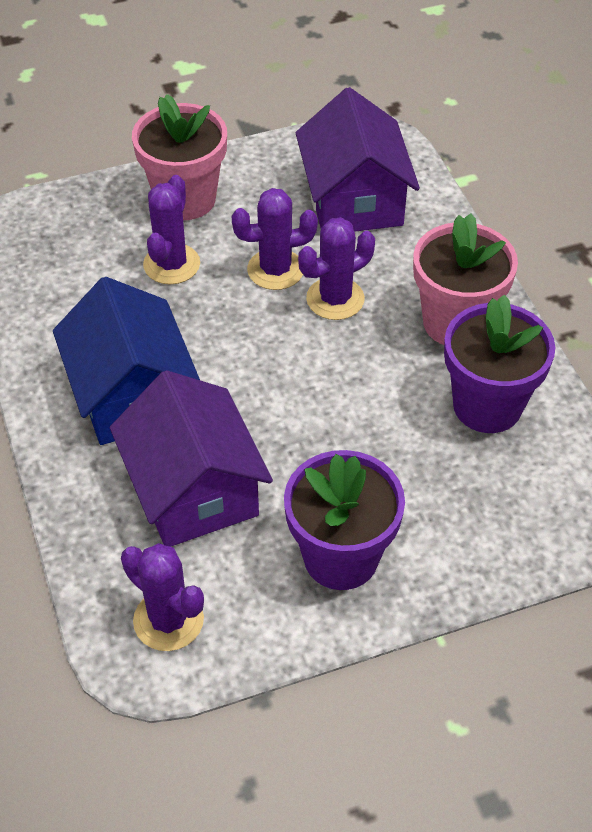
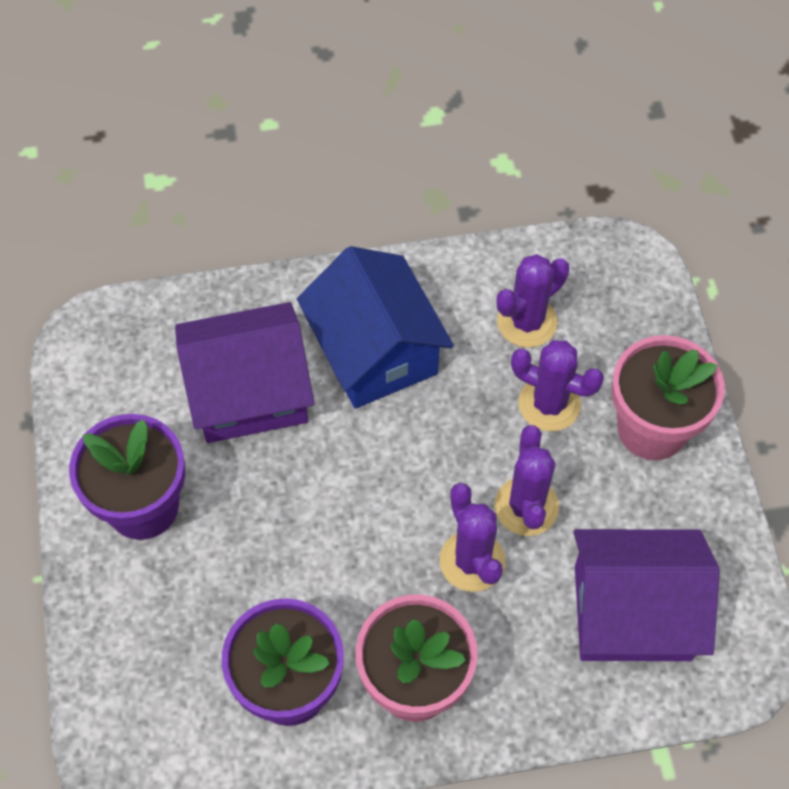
camera: 100 degrees right, 10 degrees up
(132, 394) = (375, 351): blue house -> blue house turned 75 degrees clockwise
(168, 620) = (119, 358): purple cactus -> purple cactus (527, 322)

